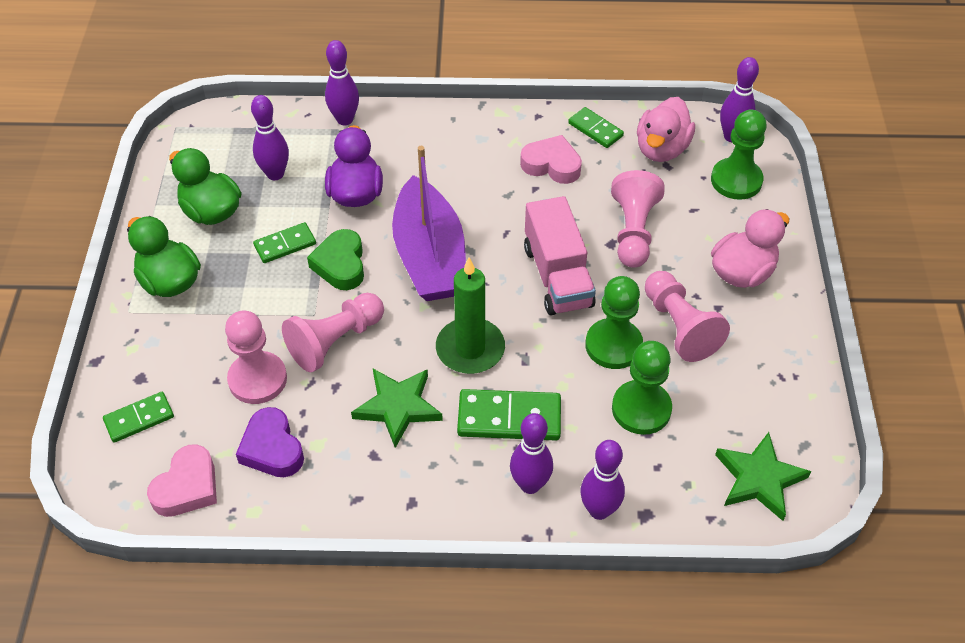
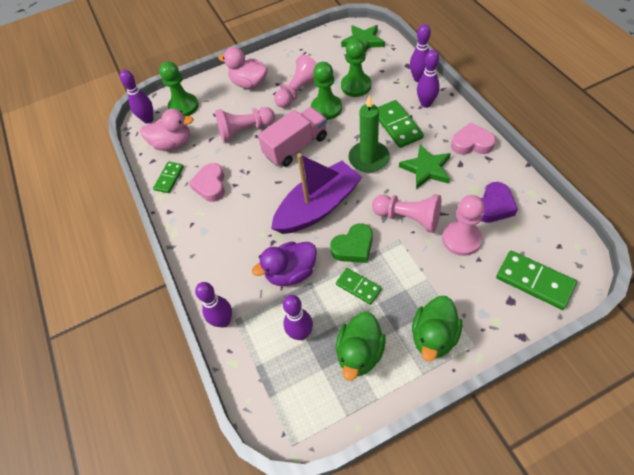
camera: 110 degrees left, 5 degrees up
(139, 419) = (534, 281): green domino -> green domino, size x1.60
(187, 487) = (547, 229): pink heart -> pink heart (471, 143)

